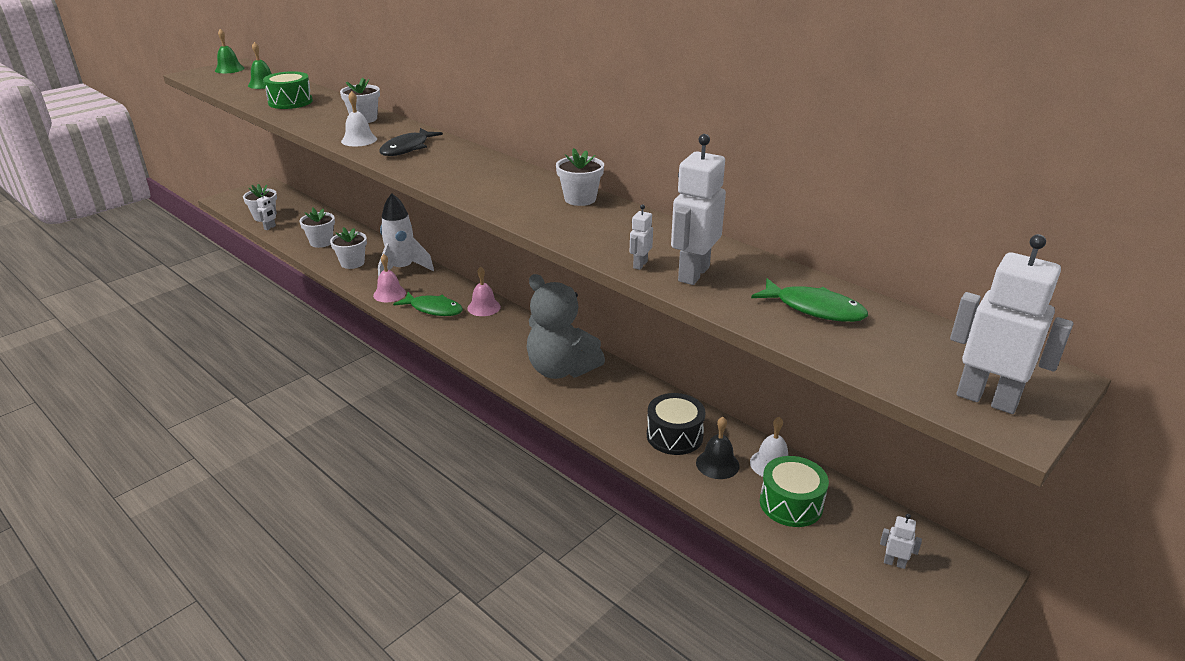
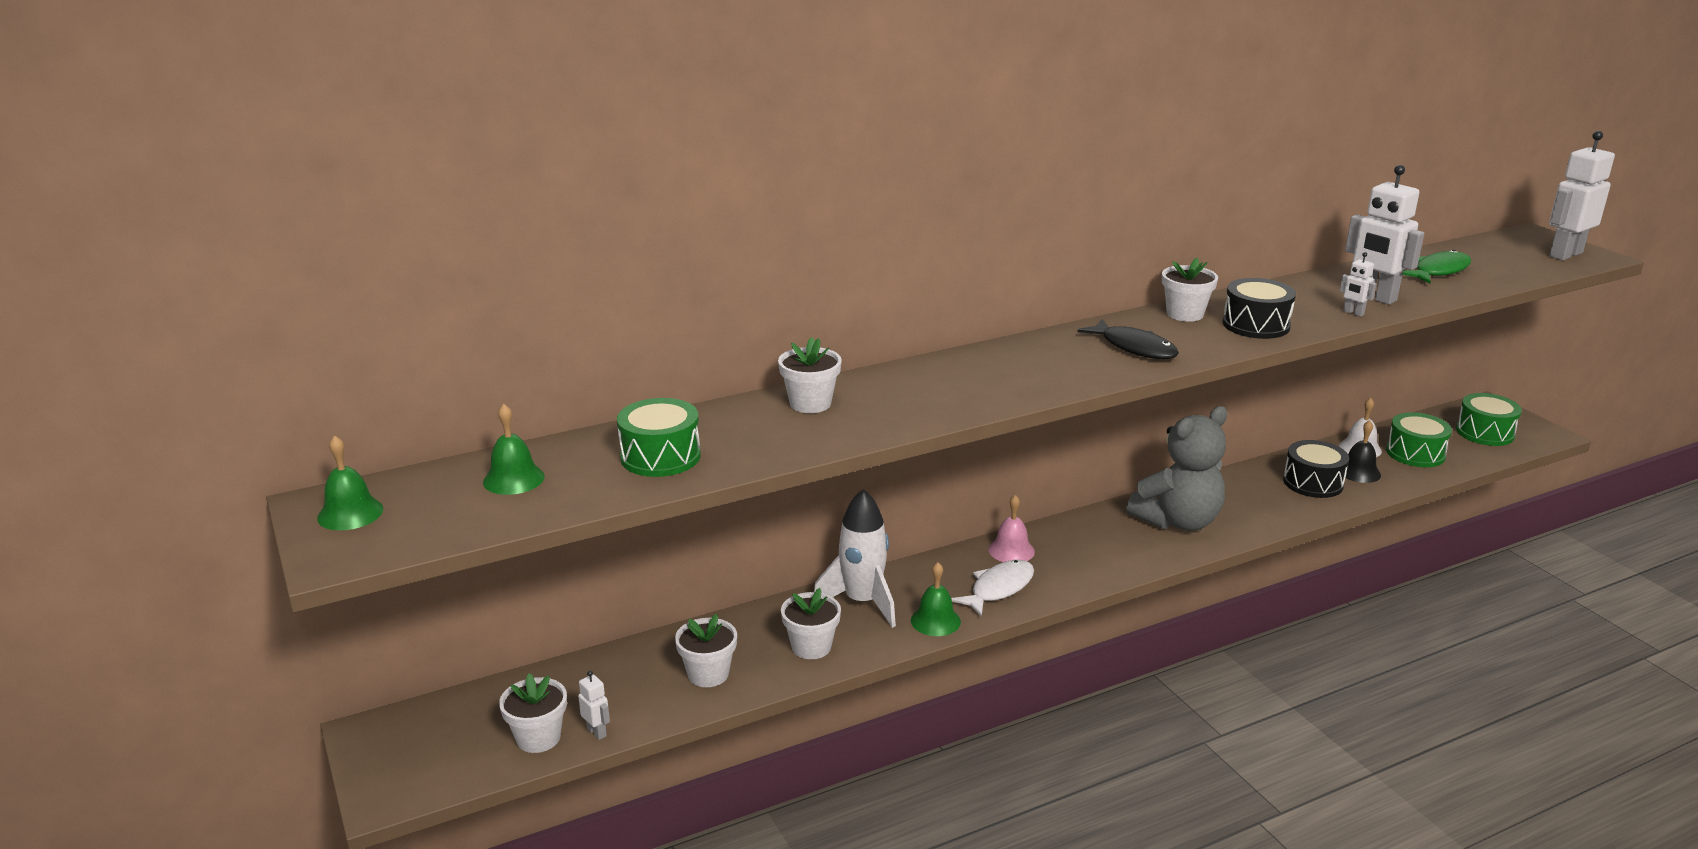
camera: 70 degrees left, 5 degrees down
(359, 140) = (908, 412): white bell -> none
(389, 294) = (935, 621): pink bell -> green bell
(407, 148) = (966, 384): black fish -> black fish (1134, 348)
(433, 309) = (999, 589): green fish -> white fish
(576, 225) = (1256, 325): none -> black drum
(894, 563) = (1485, 432): white robot -> green drum

